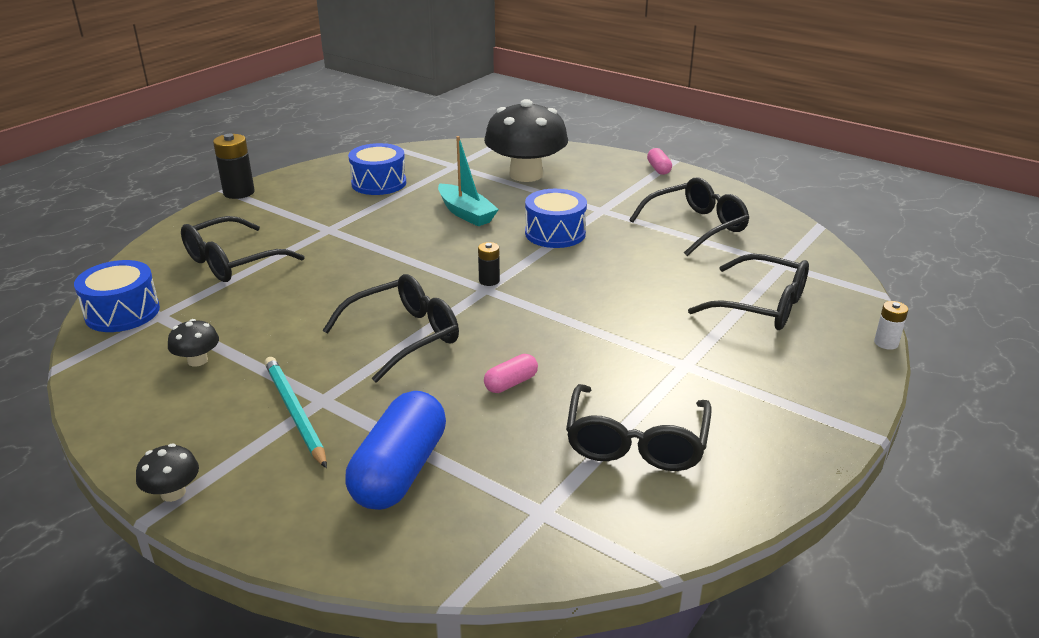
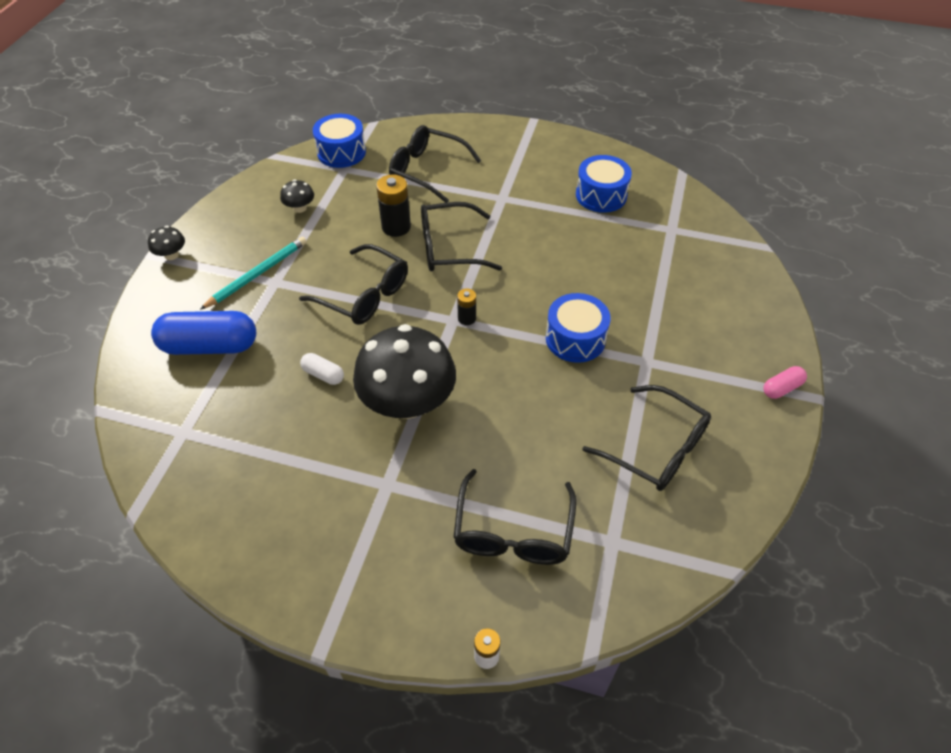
camera: 70 degrees right, 20 degrees up
(239, 192) = (533, 128): black battery -> black battery (396, 227)
(466, 213) = (578, 267): turquoise boat -> none
(511, 383) = (323, 375): pink capsule -> white capsule
(526, 175) = (687, 284): black mushroom -> black mushroom (408, 402)
(636, 443) = (269, 470): black glasses -> black glasses (449, 248)

